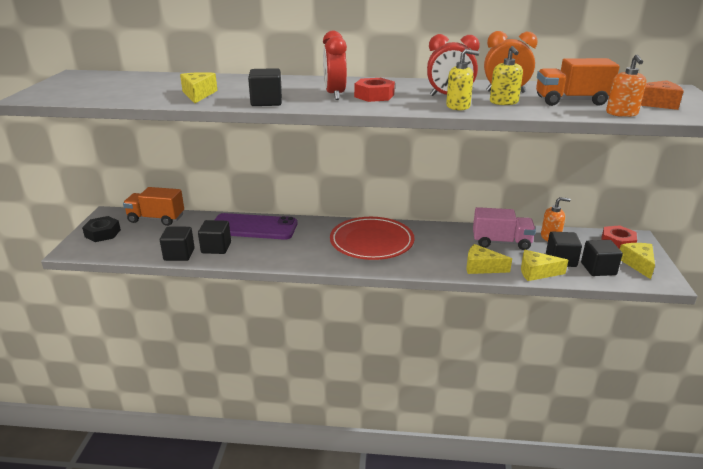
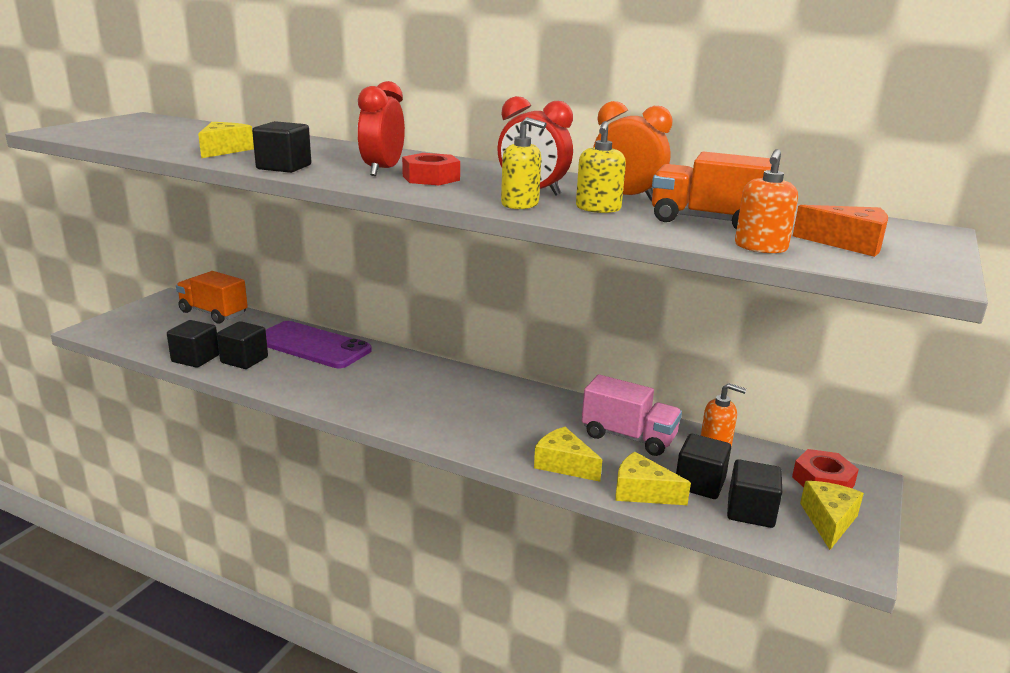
camera: 20 degrees right, 5 degrees down
(102, 233) = (141, 318): black nut -> none
(371, 242) = (442, 395): red plate -> none

